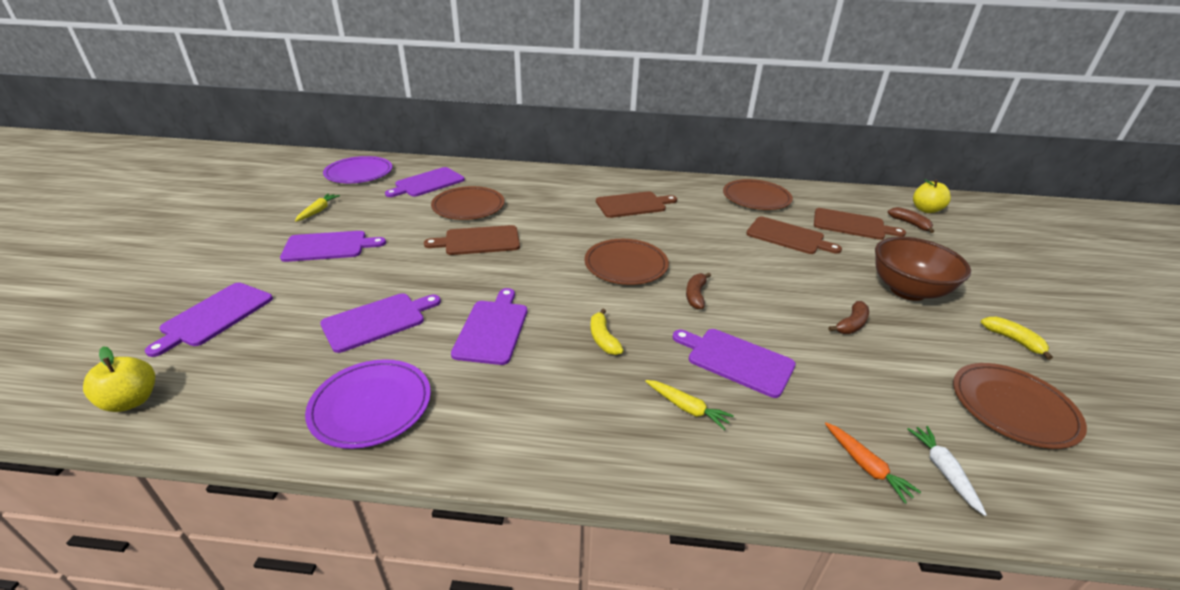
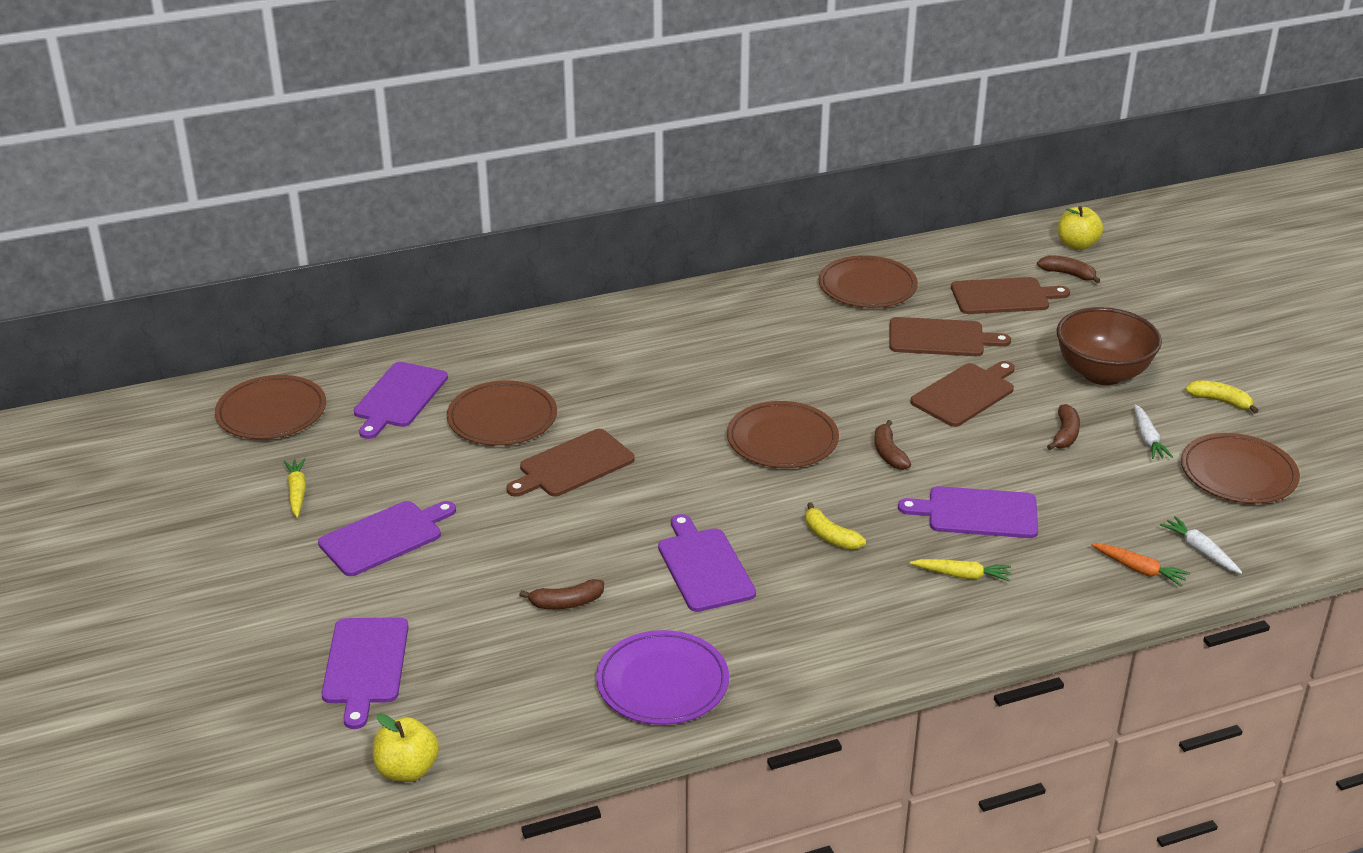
camera: 25 degrees left, 0 degrees up
(359, 173) = (271, 412): purple plate -> brown plate
(377, 321) = (566, 603): purple cutting board -> brown banana
(633, 205) = (720, 347): brown cutting board -> brown cutting board (965, 394)
(927, 349) = (1147, 439): none -> white carrot

